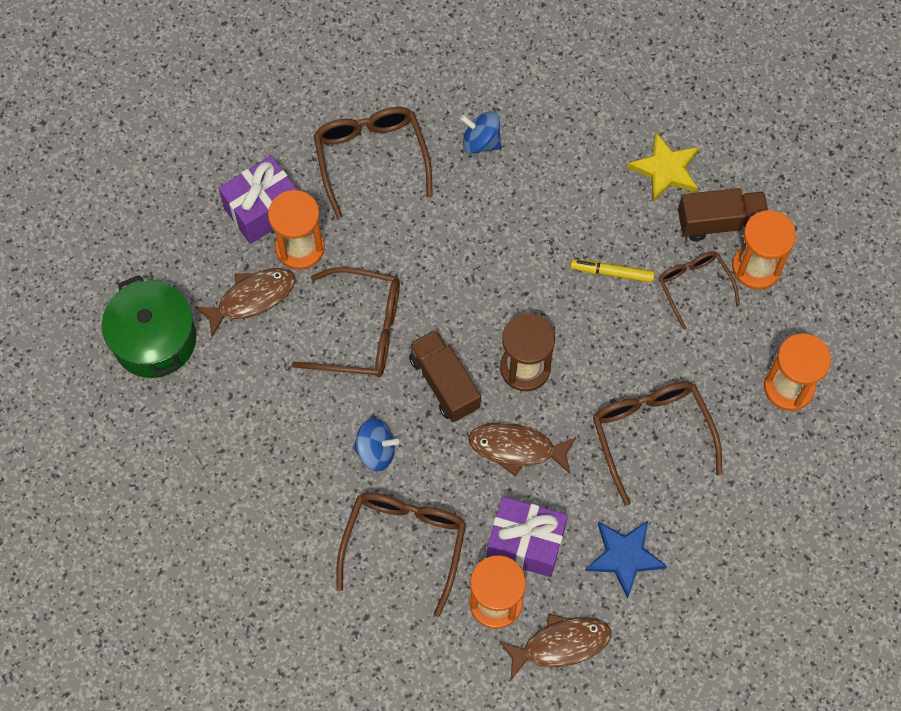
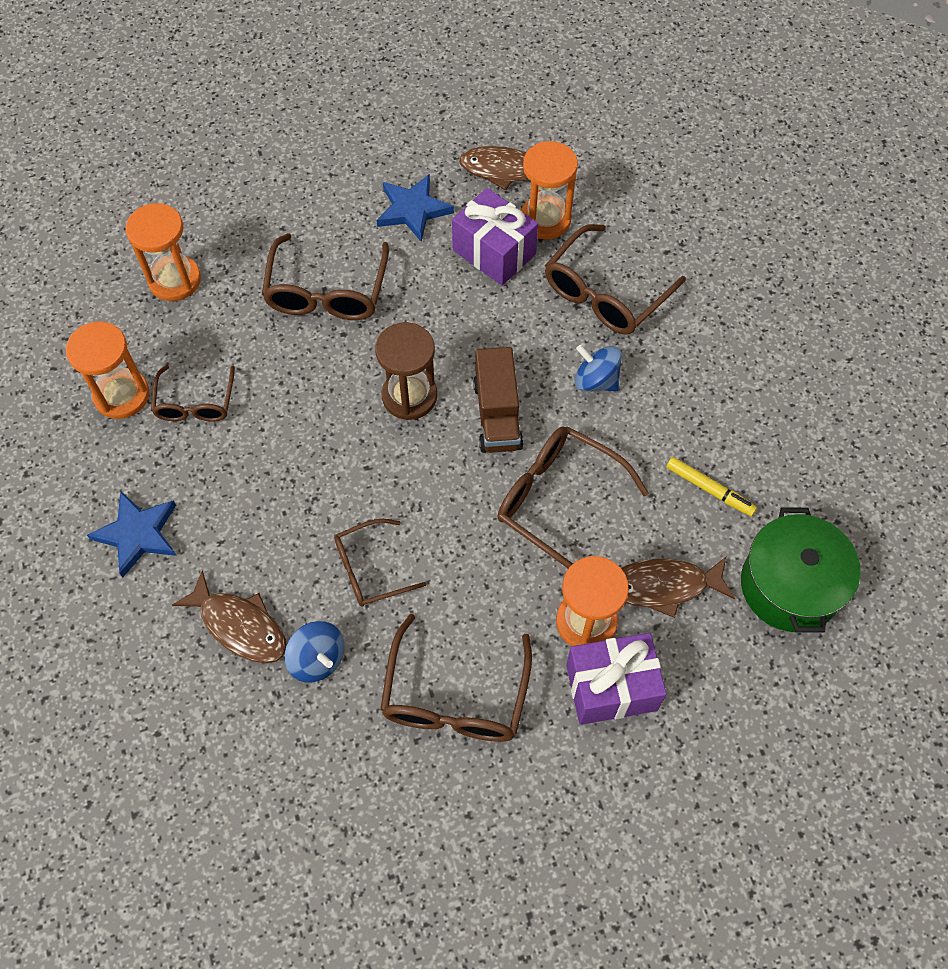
camera: 155 degrees left, 5 degrees down
(478, 218) = (370, 569): none -> brown glasses
(517, 448) = (458, 329): brown fish -> brown fish (240, 626)
(612, 273) = (266, 450): yellow marker -> yellow marker (709, 489)
(665, 170) = (137, 534): yellow star -> blue star
(720, 222) = (123, 454): brown truck -> none

